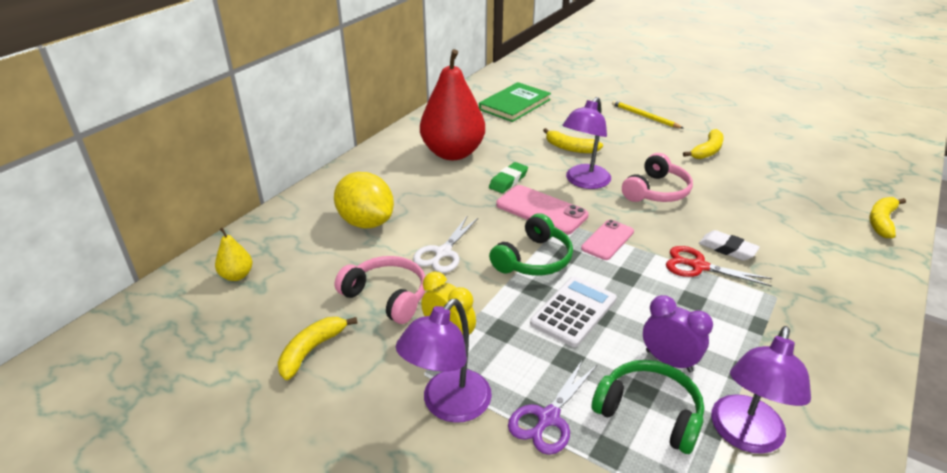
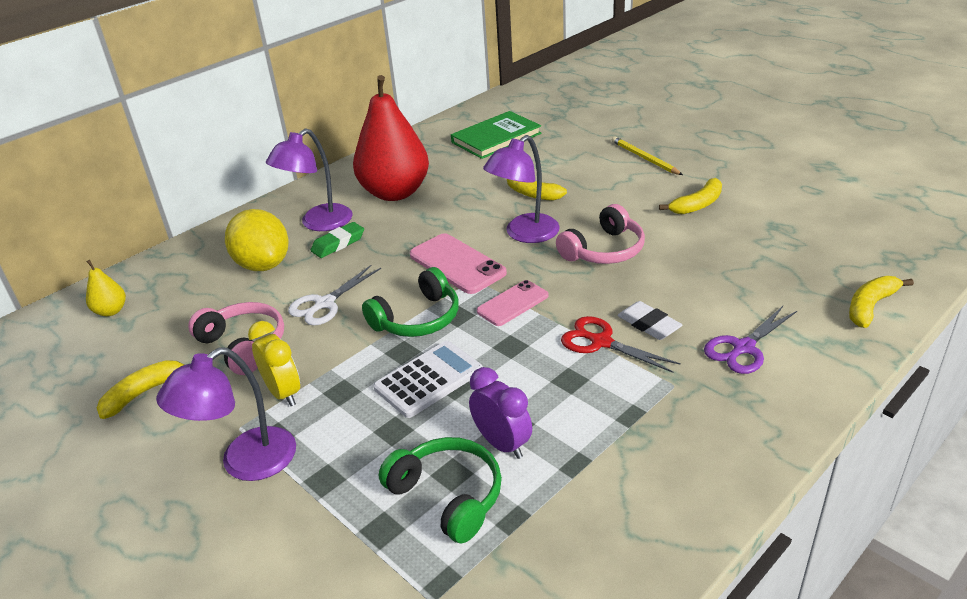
camera: 15 degrees right, 0 degrees up
(508, 181) = (439, 228): green eraser -> green eraser (338, 244)
(548, 418) = (338, 488): purple scissors -> purple scissors (743, 348)
(744, 436) = (538, 534): purple lamp -> purple lamp (318, 223)

